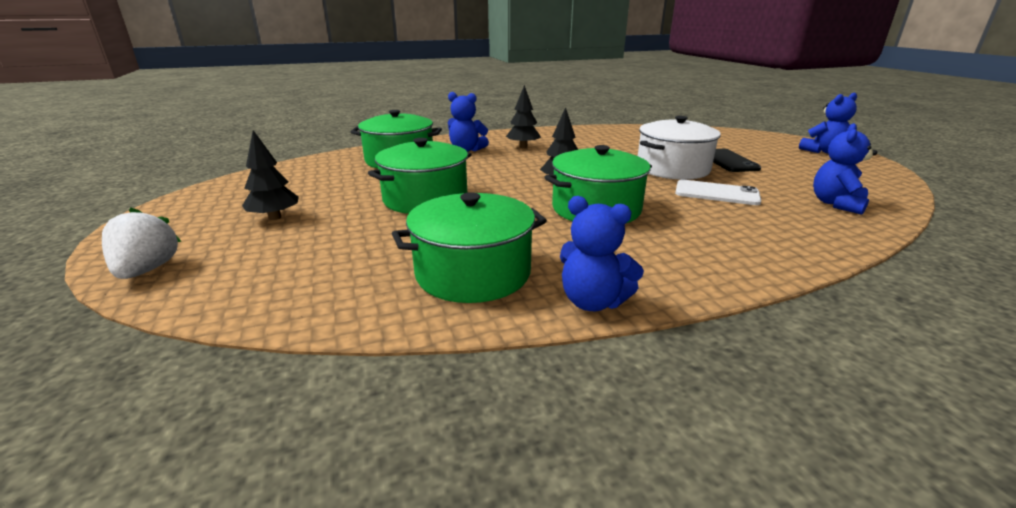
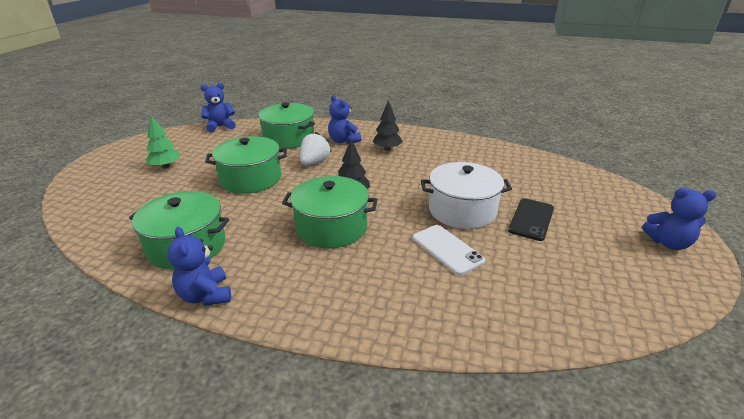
camera: 35 degrees right, 5 degrees up
(147, 270) = (81, 183): white strawberry -> white strawberry (314, 162)
(275, 217) = (165, 166): black tree -> green tree
(836, 204) = (534, 305): blue teddy bear -> blue teddy bear (220, 126)

